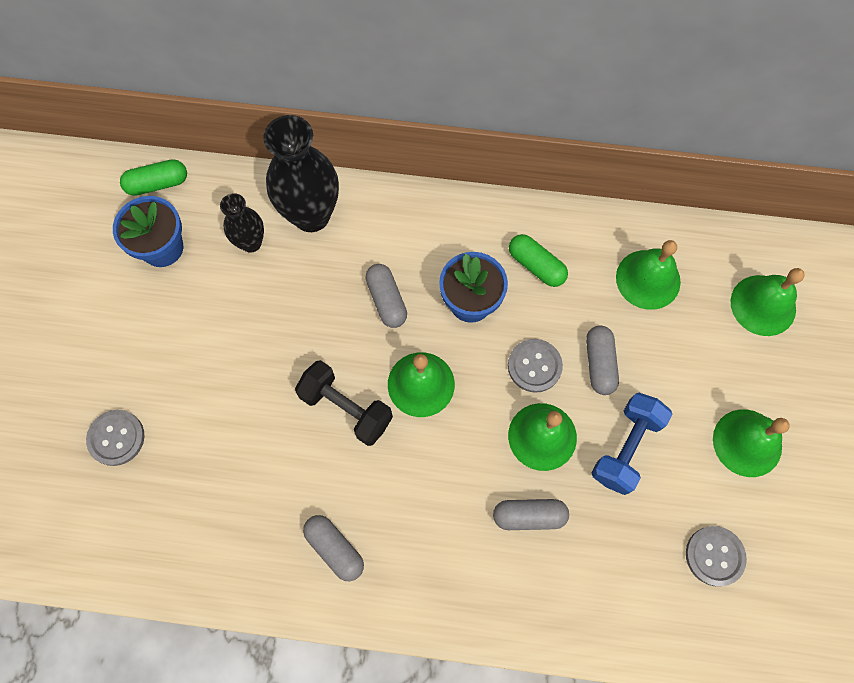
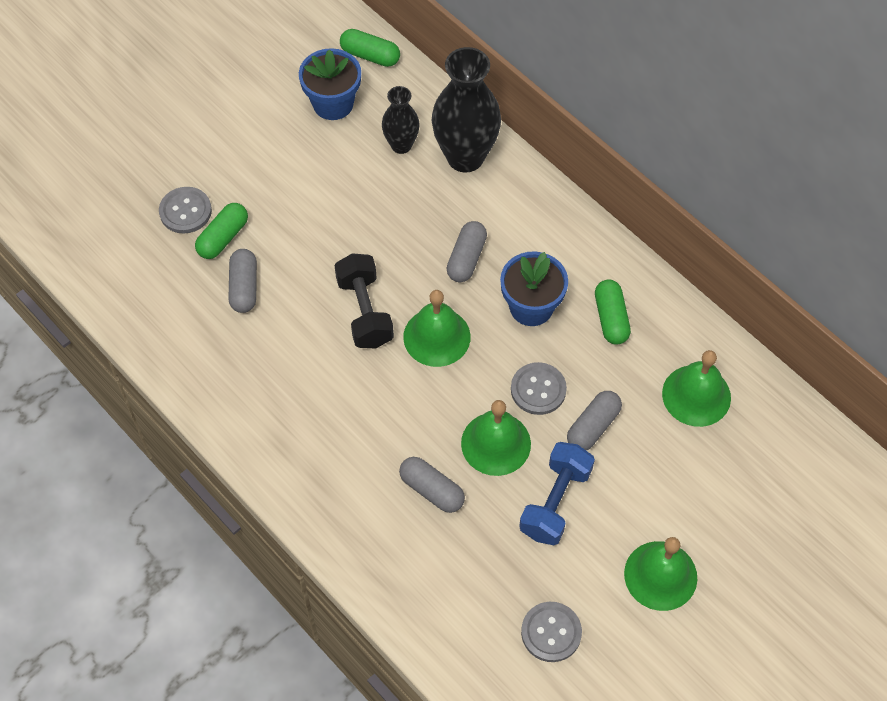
camera: 40 degrees right, 10 degrees down
(170, 436) = (223, 238): none -> green capsule
(335, 548) = (268, 400): grey capsule -> grey capsule (244, 287)
(626, 447) = (555, 502): blue dumbbell -> blue dumbbell turned 45 degrees counterclockwise
(763, 305) = (779, 487): green bell -> none

